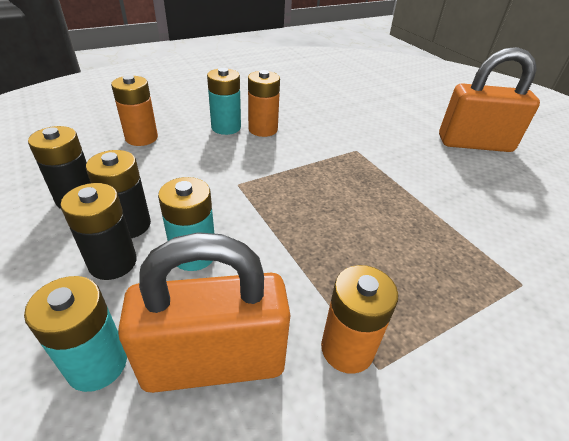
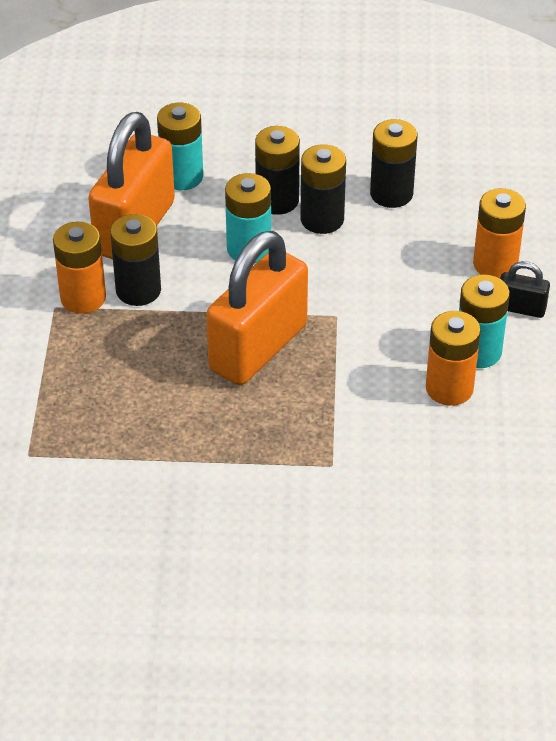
camera: 125 degrees right, 5 degrees up
(178, 122) = (520, 308): none -> black padlock
(301, 307) = (138, 290): none -> black battery
(474, 144) = (250, 627): orange padlock -> orange padlock (258, 347)

